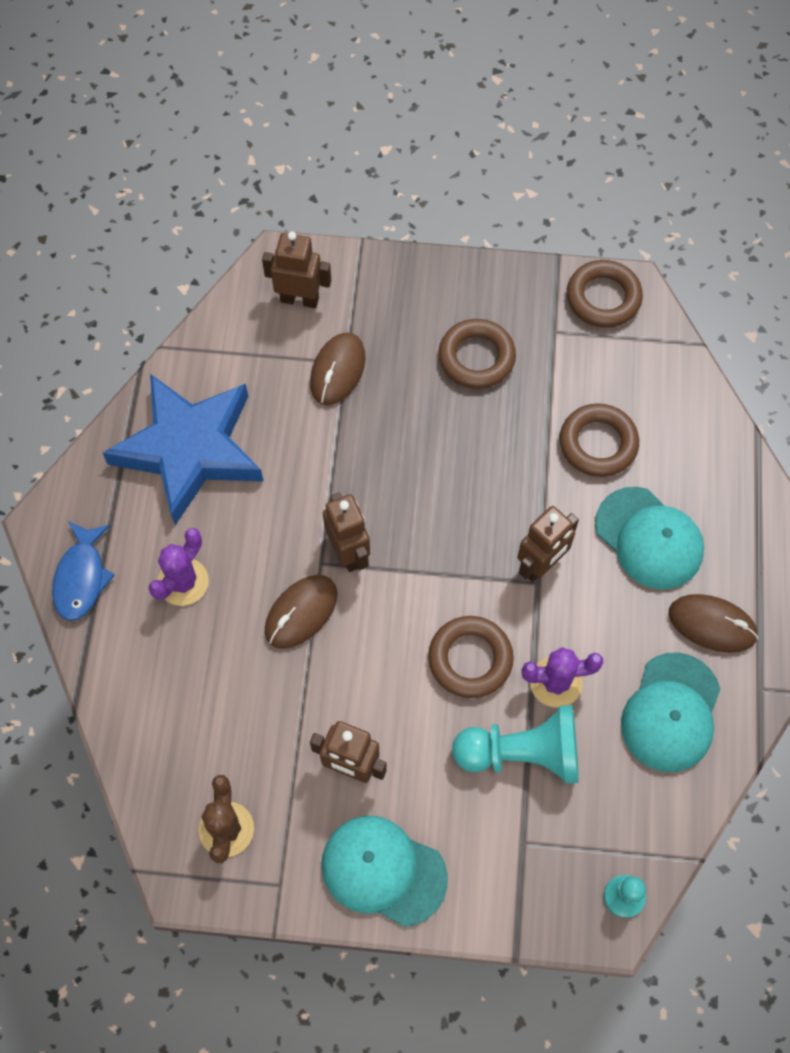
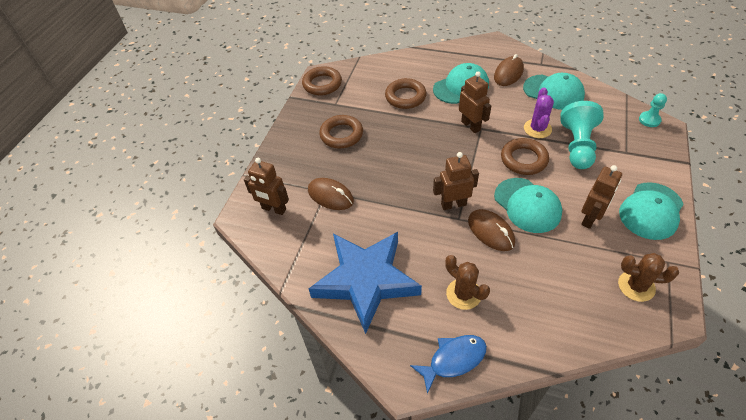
camera: 75 degrees left, 15 degrees down
(81, 578) = (453, 360): blue fish -> blue fish turned 45 degrees counterclockwise
(183, 582) = (463, 294): purple cactus -> brown cactus
(299, 299) = (274, 209): brown robot -> brown robot turned 90 degrees counterclockwise
(364, 667) = (527, 205): none -> turquoise cap

